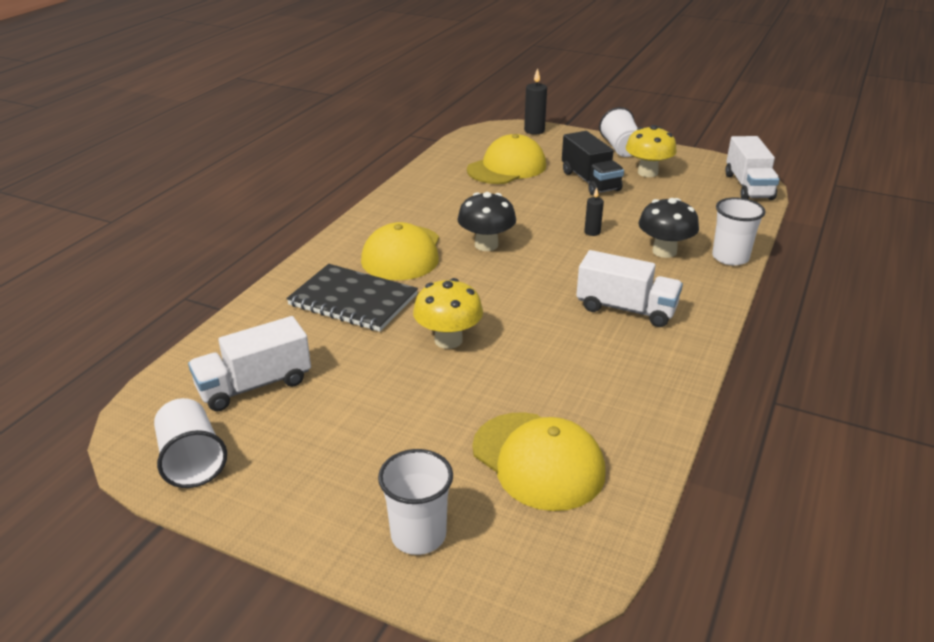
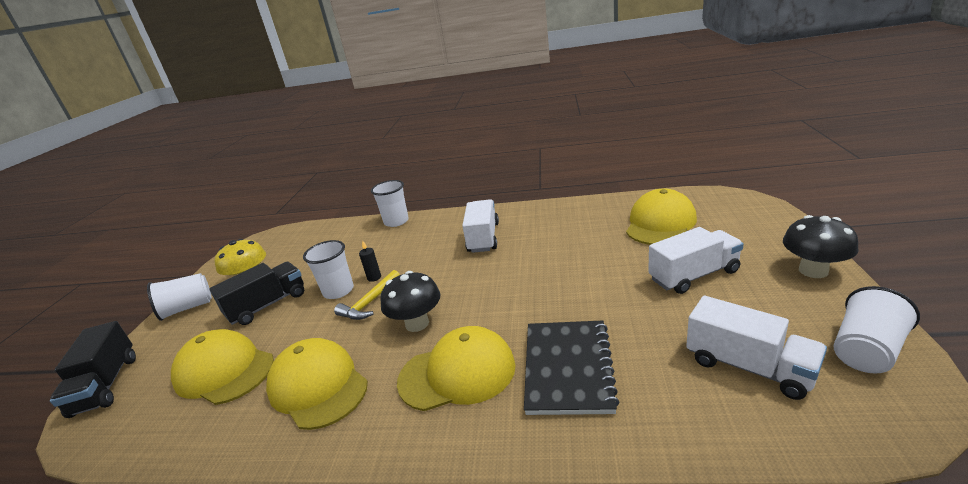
camera: 105 degrees left, 5 degrees down
(418, 535) = (762, 235): white cup -> white cup (338, 291)
(448, 340) = (580, 290): yellow mushroom -> none
(449, 200) = (318, 386): none -> yellow cap
(534, 131) = (106, 385): black candle -> black truck
(545, 226) = (370, 302): none -> yellow hammer
(664, 251) = (396, 243): black mushroom -> black mushroom (813, 271)
(748, 186) = (282, 236): white truck -> white truck (694, 275)

